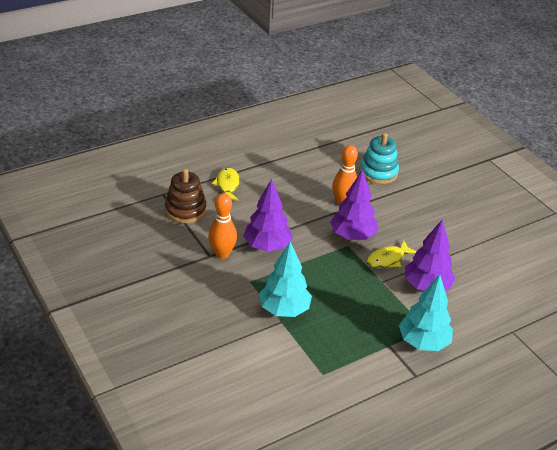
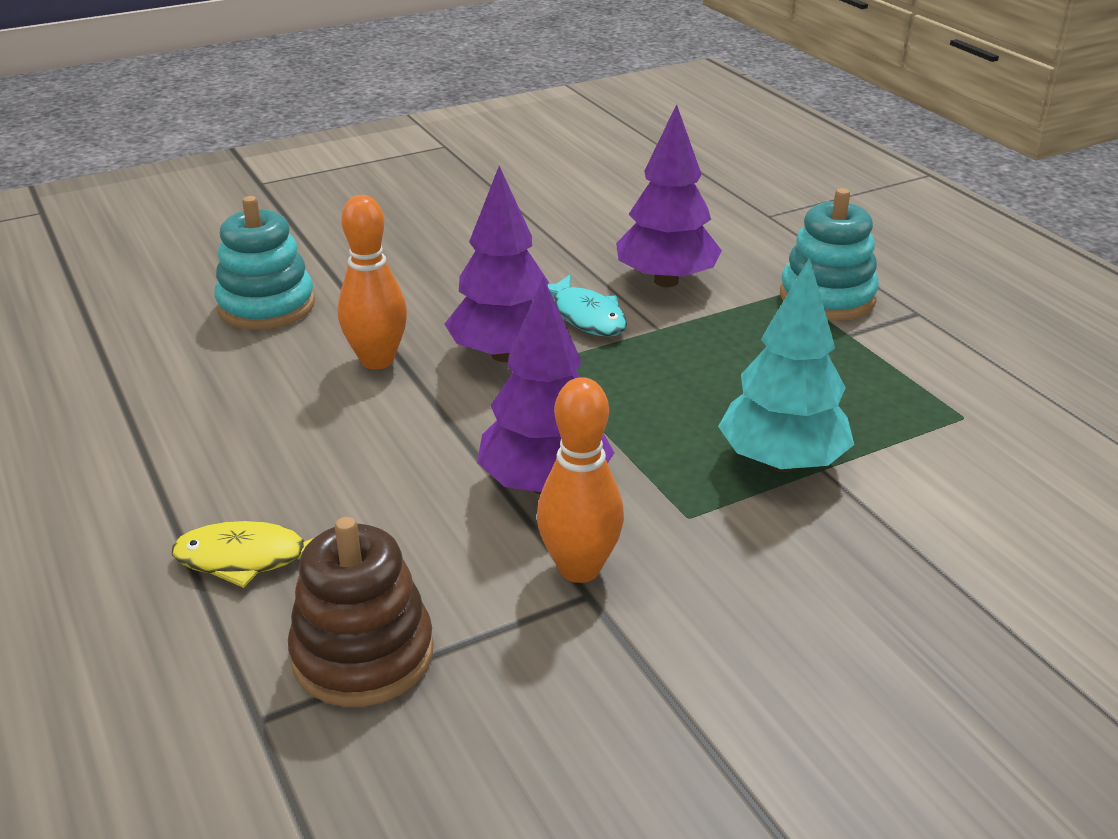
camera: 85 degrees left, 5 degrees down
(388, 259) = (586, 316): yellow fish -> turquoise fish
(423, 342) = (827, 297): turquoise tree -> turquoise stacking toy

